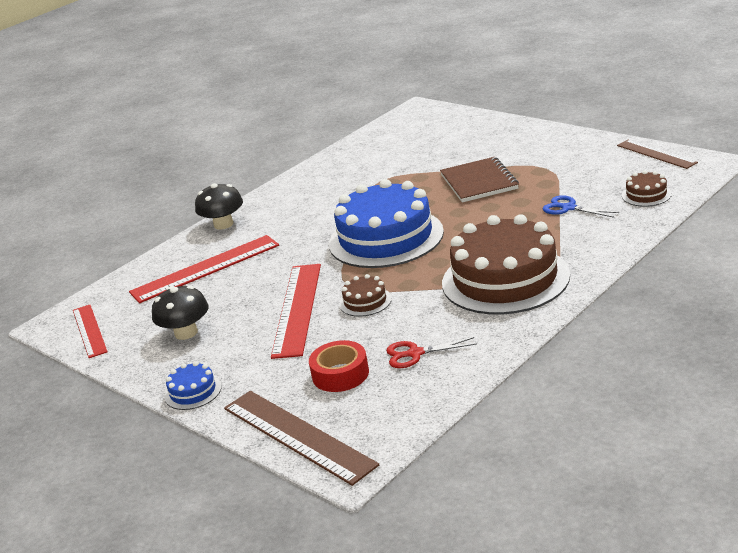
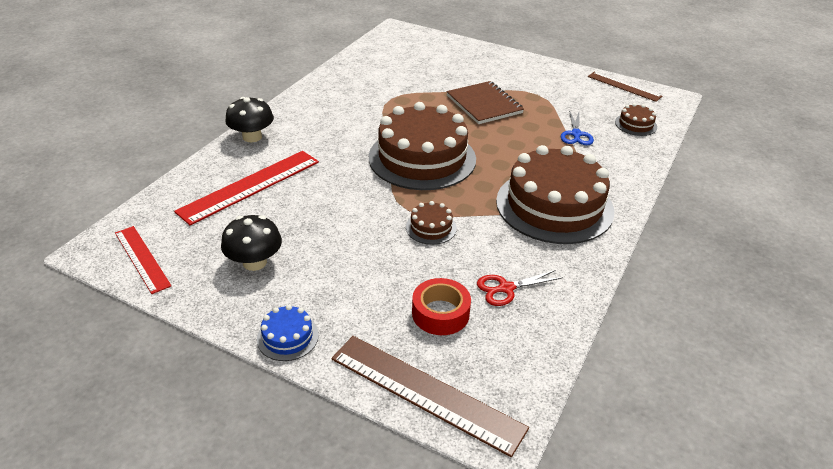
camera: 20 degrees left, 10 degrees up
(297, 309) = (365, 235): red ruler -> none
(386, 238) = (422, 158): blue cake -> brown cake
(568, 208) = (576, 134): blue scissors -> blue scissors turned 105 degrees counterclockwise

